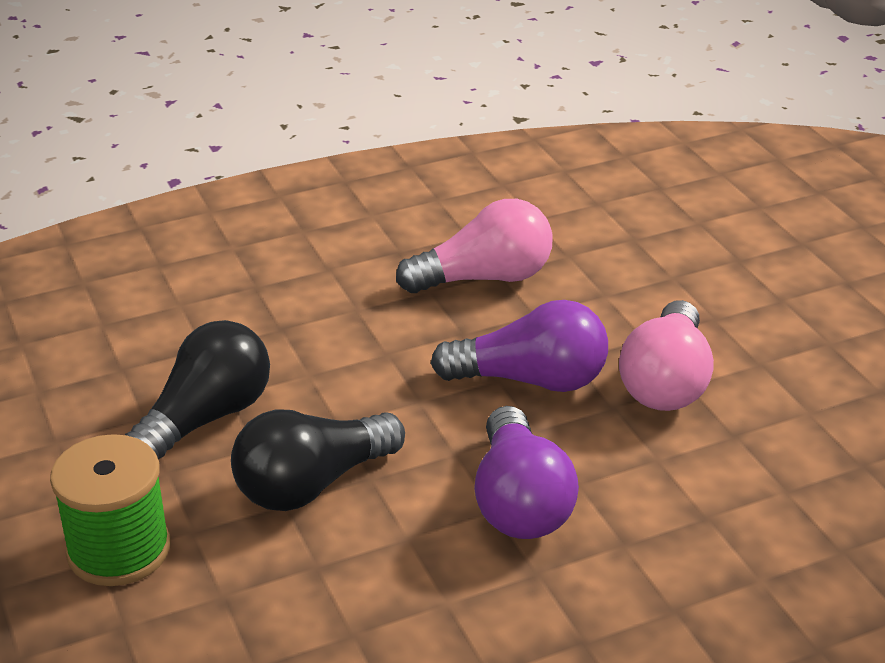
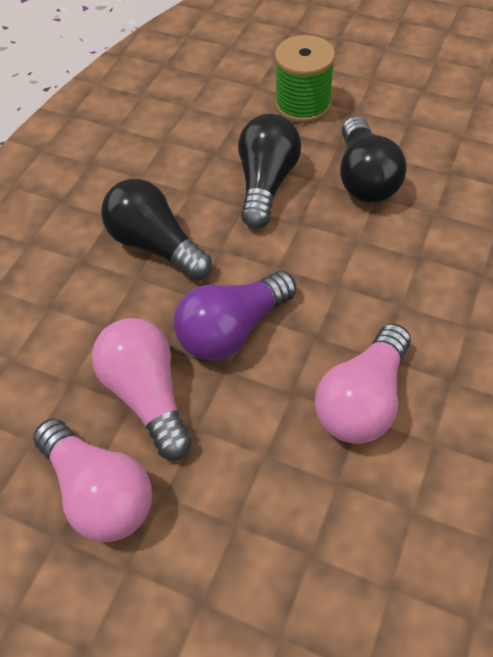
camera: 140 degrees right, 20 degrees up
(519, 502) = (155, 245): purple light bulb -> black light bulb
(769, 347) = (100, 492): none -> pink light bulb

